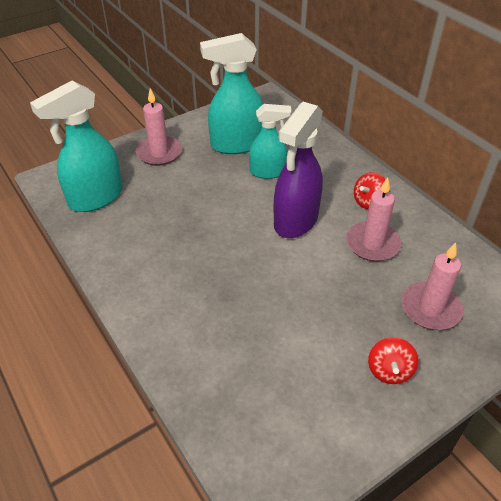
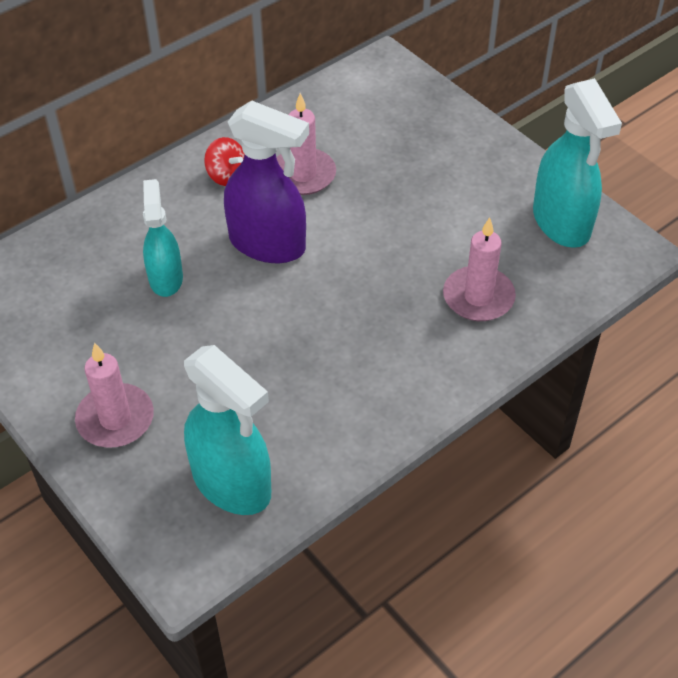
camera: 95 degrees left, 5 degrees up
(236, 144) = (96, 320): turquoise spray bottle -> turquoise spray bottle (561, 223)
(389, 371) = (479, 169): red spinning top -> none
(430, 308) = (394, 135): pink candle -> pink candle (478, 297)

